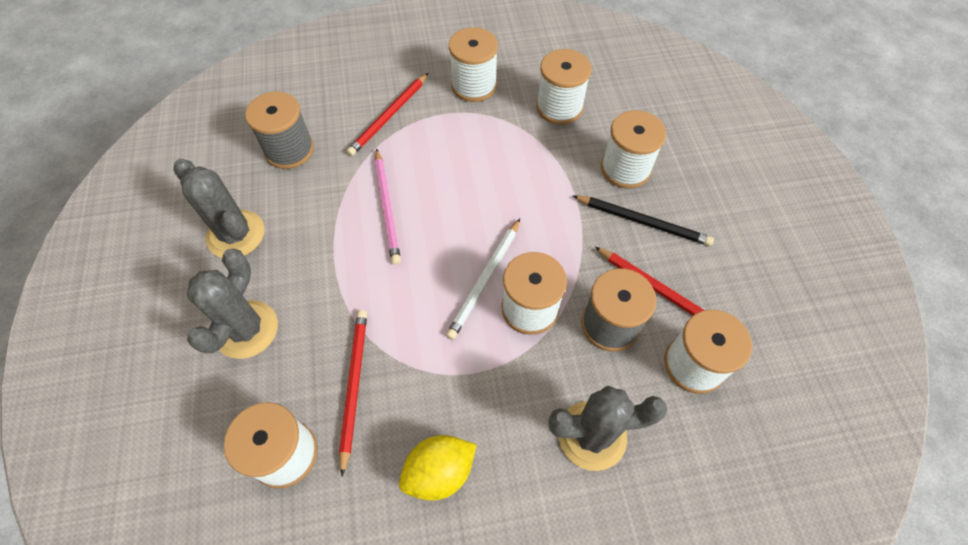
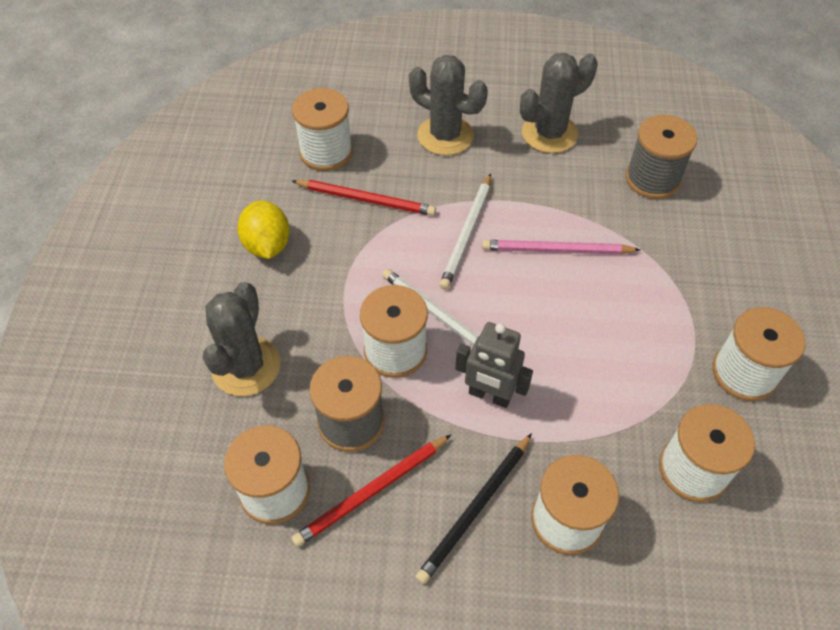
camera: 105 degrees right, 5 degrees down
(381, 280) = (467, 233): none -> white pencil
(389, 116) = (695, 272): red pencil -> none
(547, 230) = (489, 395): none -> grey robot

